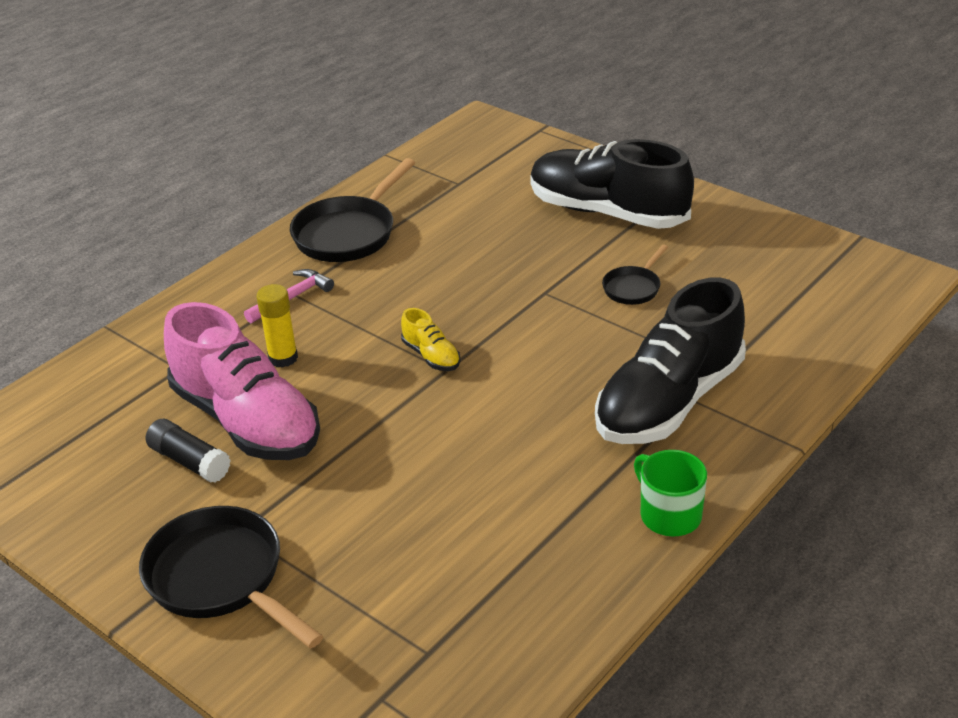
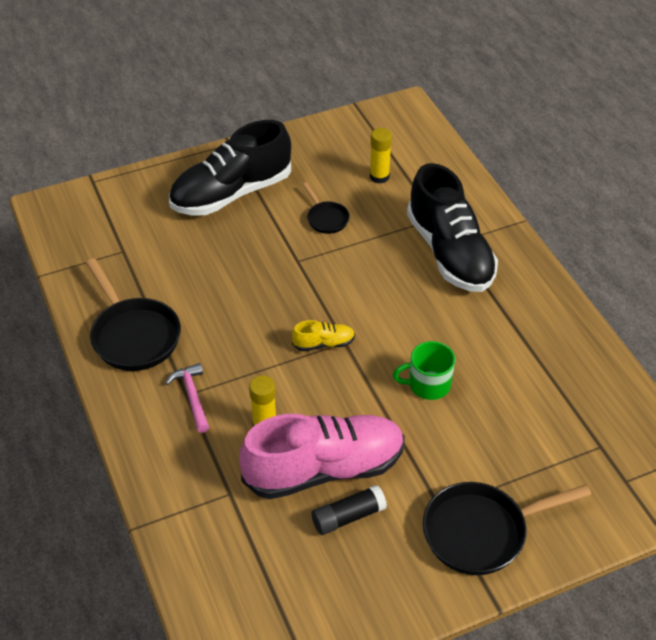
camera: 65 degrees left, 10 degrees up
(669, 515) = (546, 296): green mug -> green mug (428, 385)
(748, 300) = (379, 176): none -> yellow glue stick

